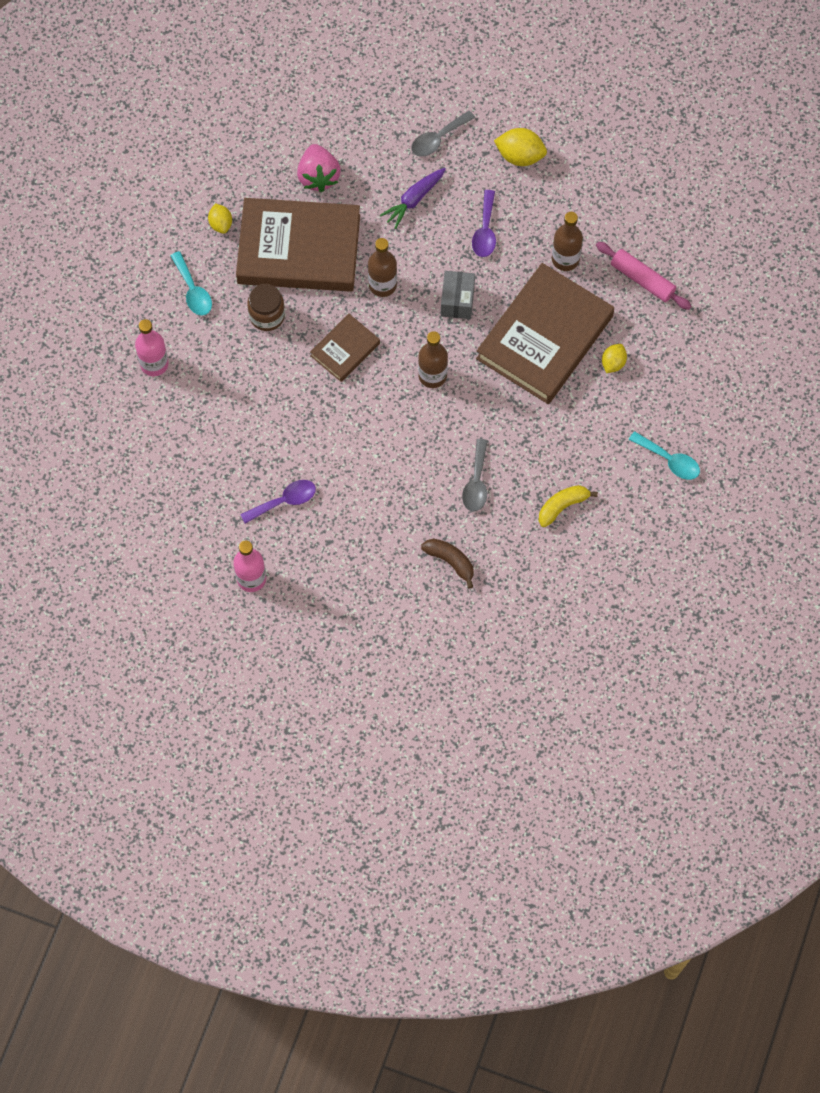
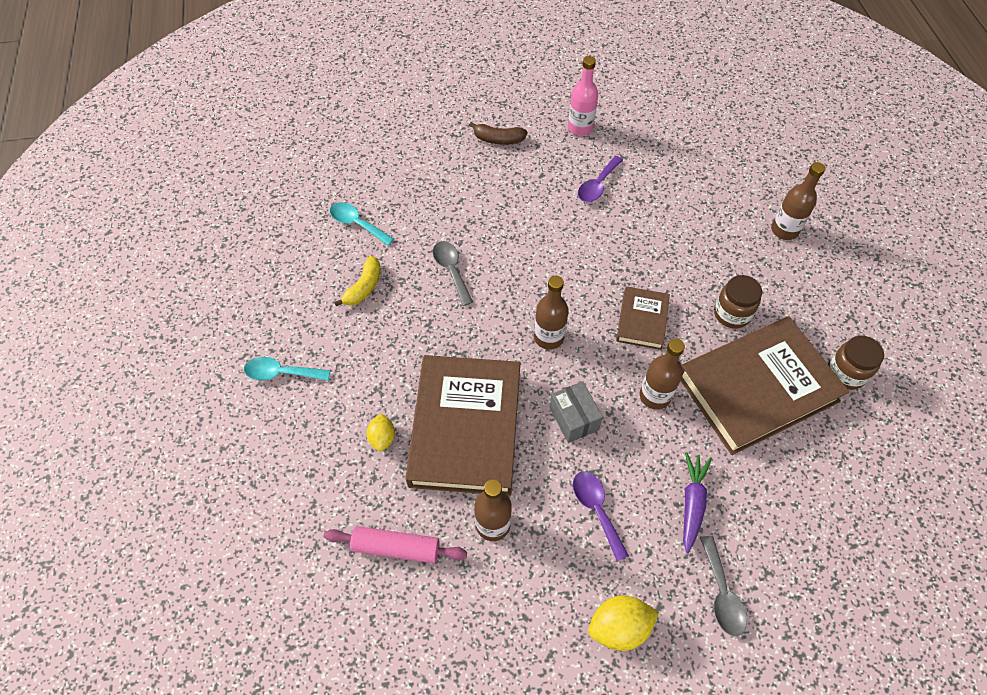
camera: 150 degrees right, 10 degrees down
(154, 364) = (784, 230): pink bottle -> brown bottle
(193, 290) = (811, 302): turquoise spoon -> turquoise spoon (357, 224)
(221, 224) = (845, 373): yellow lemon -> brown jar
(318, 176) = (803, 473): pink strawberry -> none
(438, 139) = (721, 593): grey spoon -> grey spoon turned 150 degrees clockwise
(450, 561) = (436, 205): brown banana -> brown banana (498, 139)

